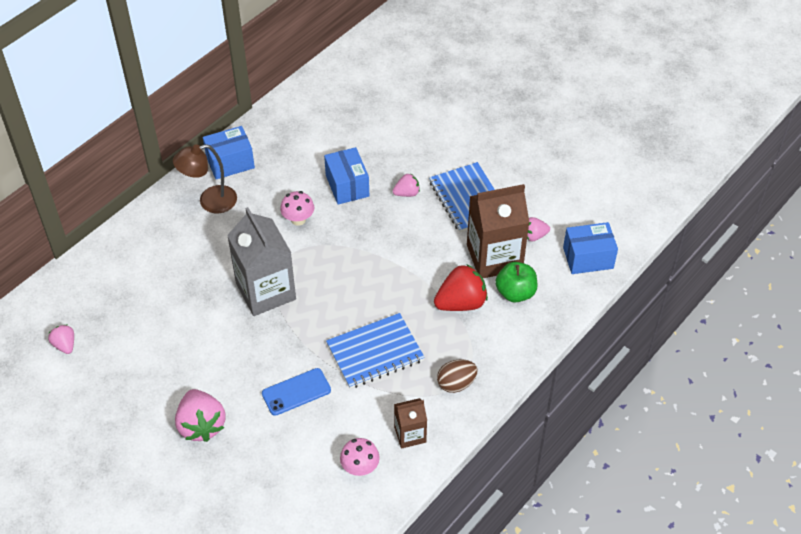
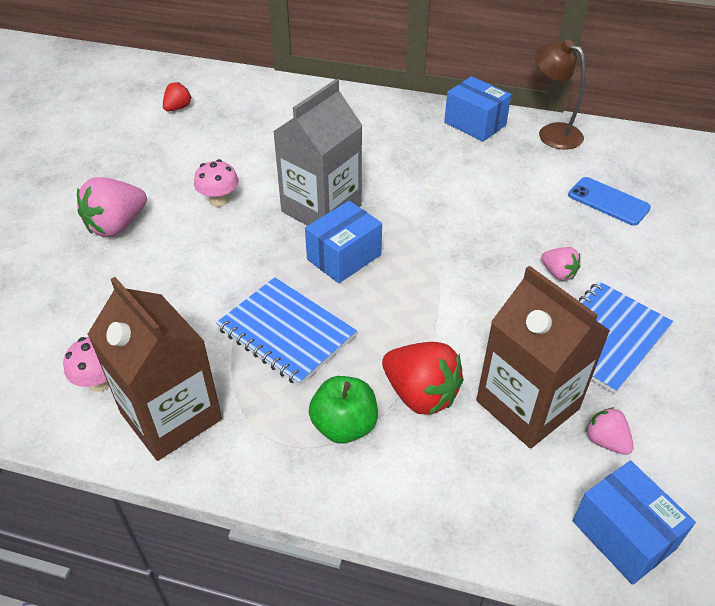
camera: 65 degrees right, 5 degrees down
(65, 345) = (178, 108): pink strawberry -> red strawberry
(210, 202) = (412, 129): brown lamp -> brown lamp (552, 132)
(296, 392) = (192, 282): blue phone -> blue phone (608, 201)
(298, 219) = (439, 197): pink mushroom -> pink mushroom (219, 200)
(347, 186) = (522, 218): blue box -> blue box (344, 257)
(410, 434) = (171, 416): brown carton -> brown carton, size x1.92
(456, 384) = (278, 439): brown egg -> none
(515, 293) = (482, 455): green apple -> green apple (344, 426)

